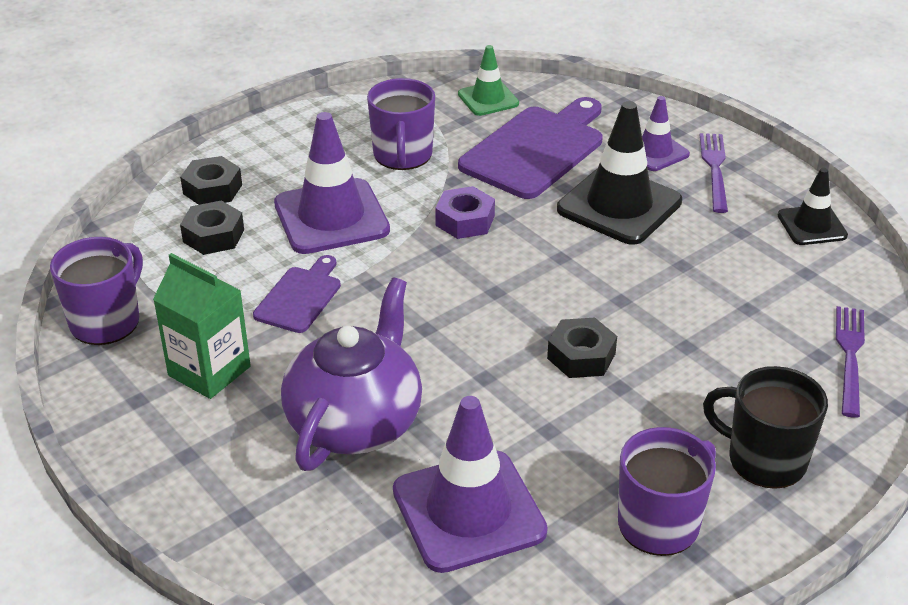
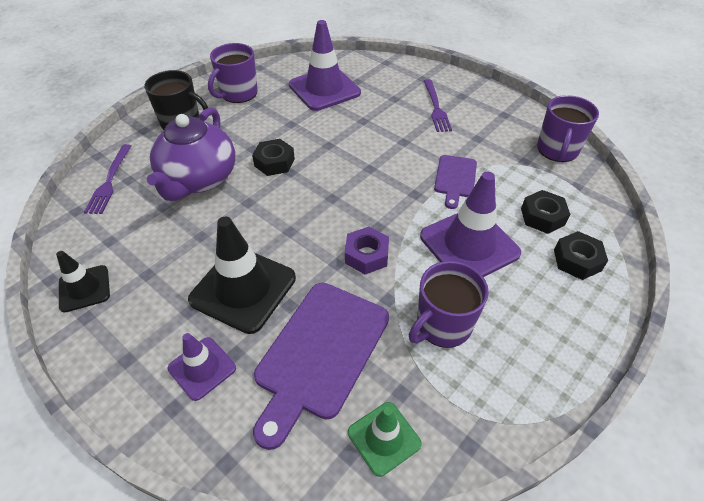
camera: 170 degrees right, 10 degrees up
(209, 371) = (478, 131): green carton -> none
(355, 422) = (389, 116): purple teapot -> purple teapot (198, 179)
(402, 155) = (442, 325): purple mug -> purple mug turned 120 degrees counterclockwise
(715, 169) = (147, 350): purple fork -> purple fork (436, 107)

